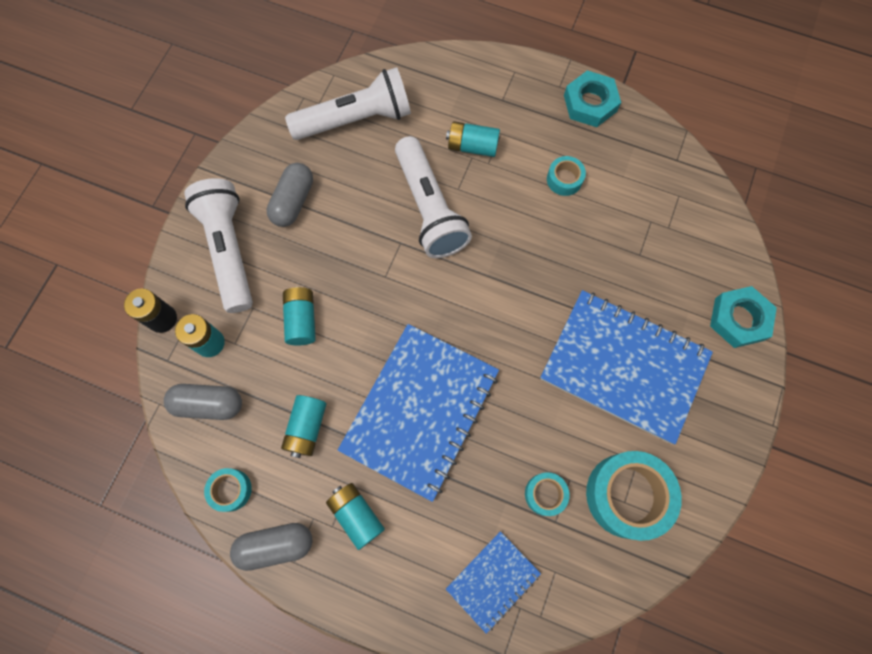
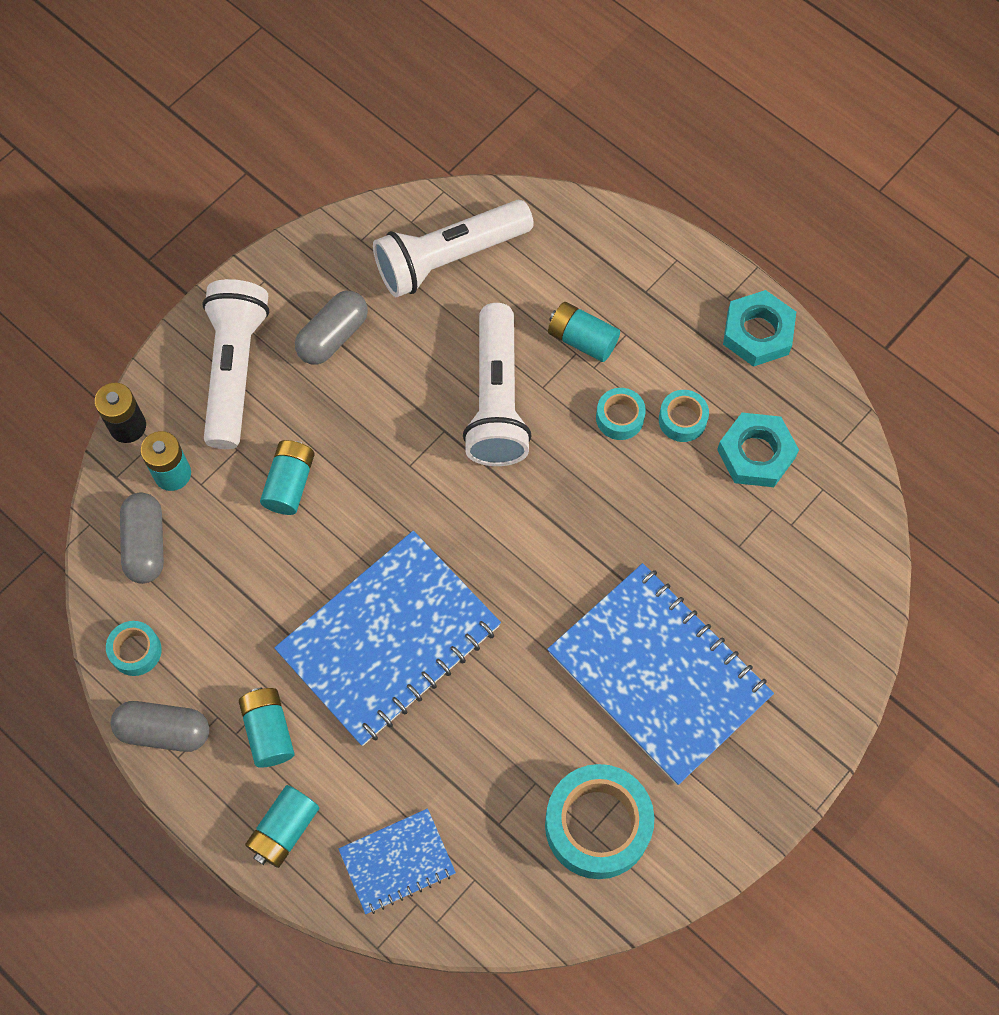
camera: 20 degrees right, 5 degrees down
(209, 404) = (146, 544): grey capsule -> grey capsule turned 60 degrees clockwise
(306, 428) = (248, 612): turquoise battery -> turquoise battery (284, 830)
(356, 120) = (449, 258): white flashlight -> white flashlight turned 150 degrees clockwise
(545, 494) = (499, 788): turquoise tape -> turquoise tape (619, 418)
(739, 319) = (831, 668): turquoise nut -> turquoise nut (756, 454)

